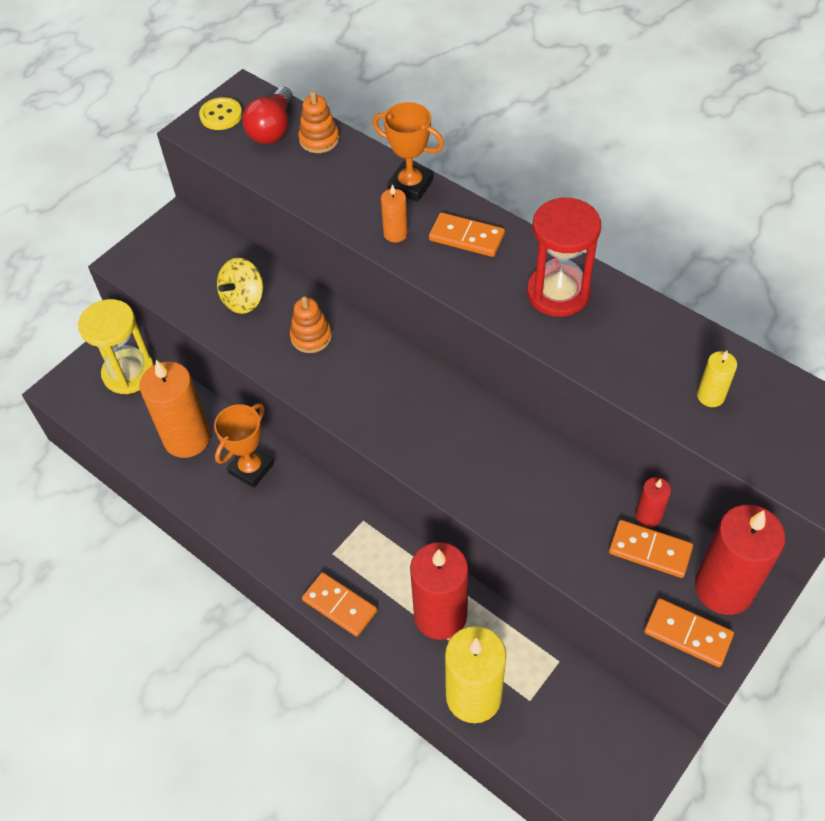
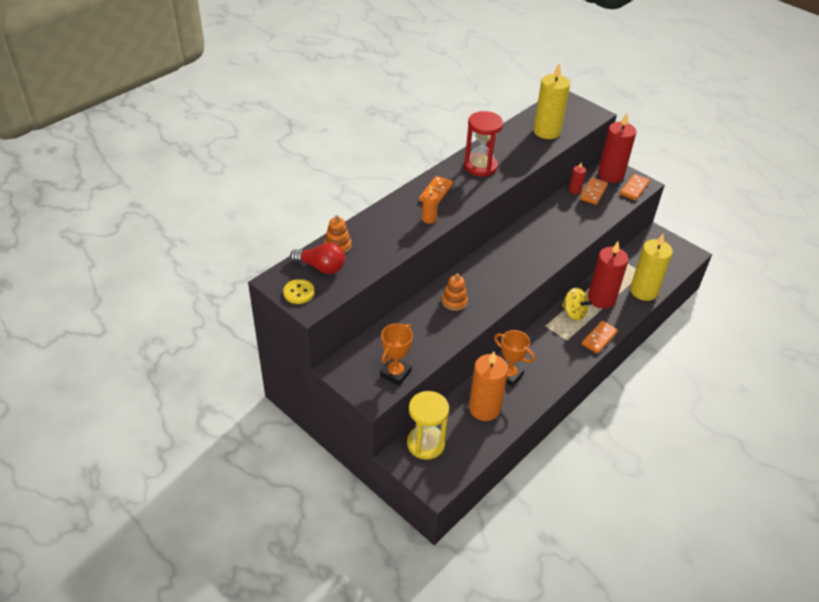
camera: 90 degrees left, 10 degrees down
(244, 300) = (419, 332): yellow spinning top -> yellow spinning top (574, 313)
(410, 186) = (389, 210): orange trophy -> orange trophy (395, 373)
(710, 396) = (546, 131): yellow candle -> yellow candle, size x2.13

